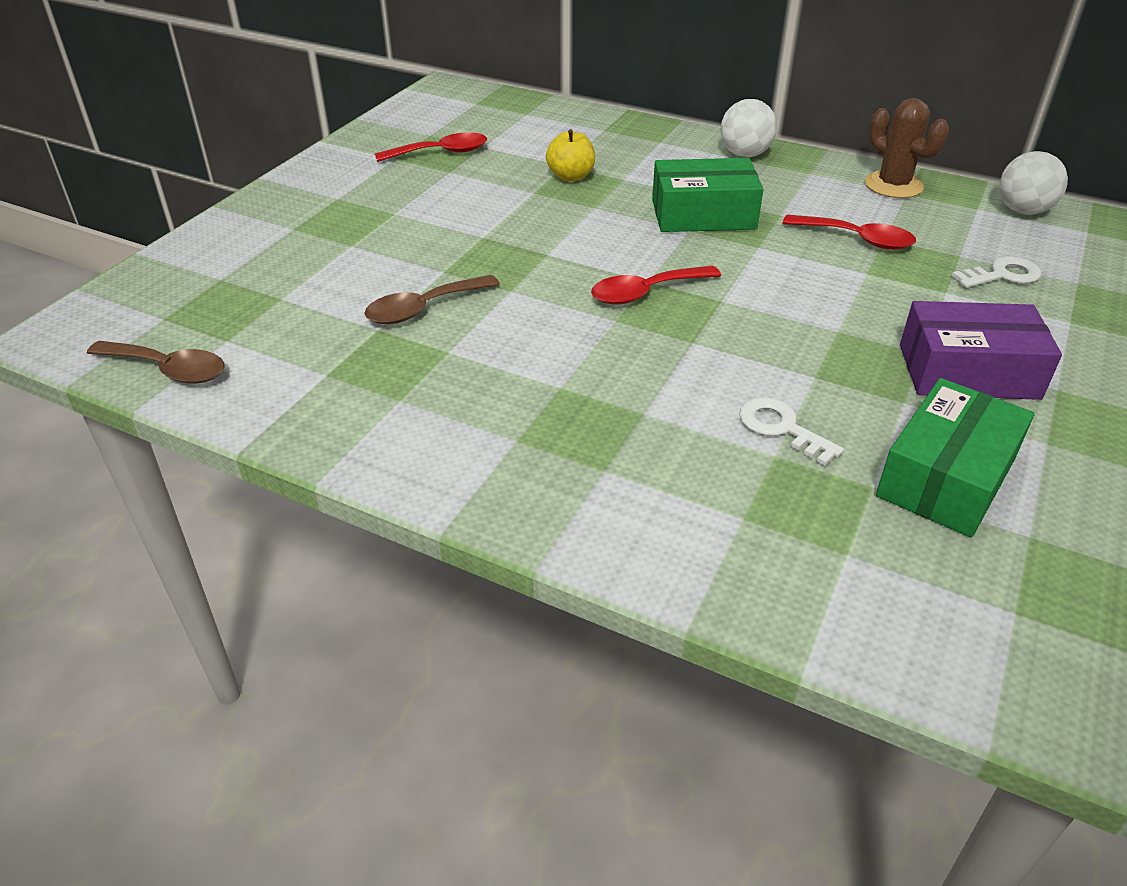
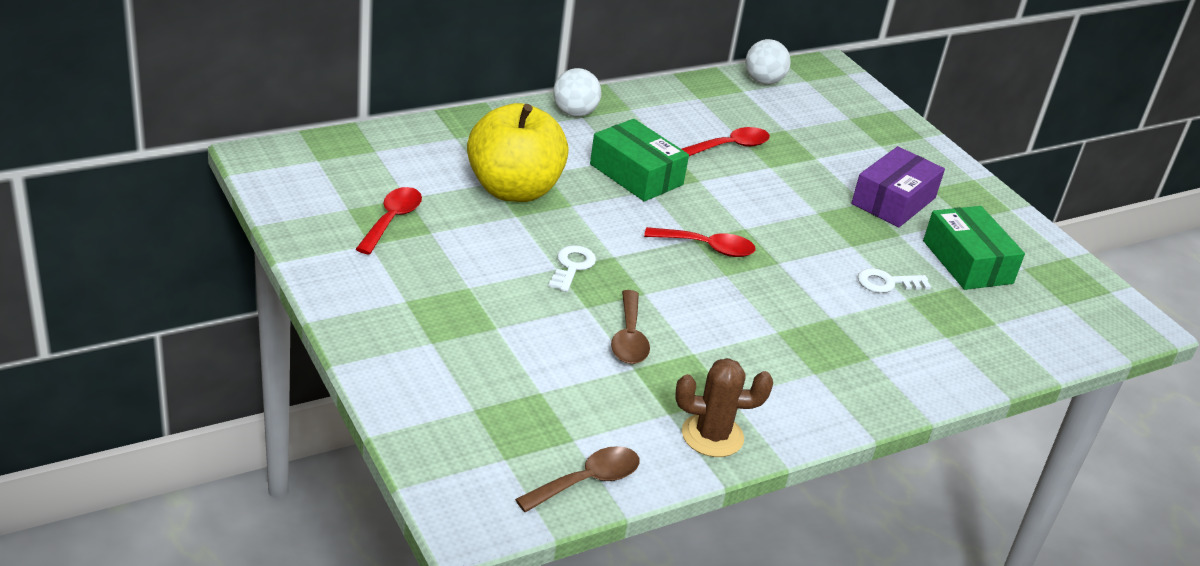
camera: 60 degrees left, 5 degrees down
(571, 176) = (514, 190): yellow apple -> yellow apple, size x2.21
(646, 292) = (707, 247): red spoon -> red spoon turned 90 degrees counterclockwise
(703, 214) = (636, 174): green box -> green box turned 75 degrees counterclockwise
(893, 185) = (684, 95): brown cactus -> brown cactus (712, 435)
(1002, 275) = (819, 132): white key -> white key (572, 266)

